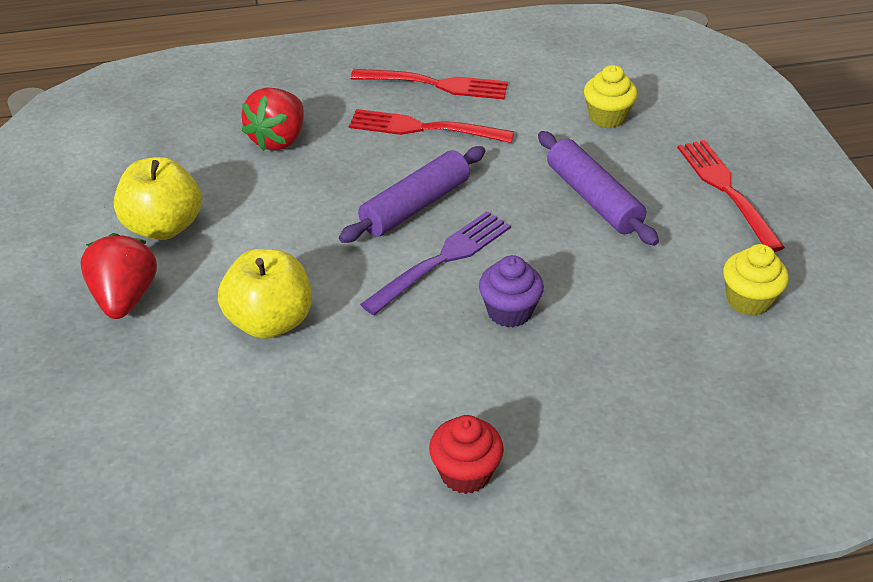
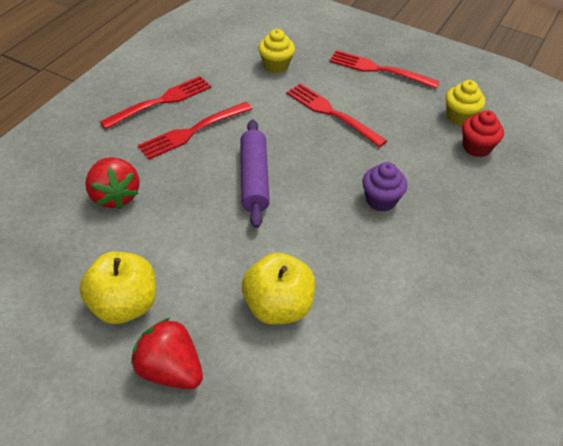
camera: 50 degrees left, 5 degrees up
(442, 259) = (311, 198): purple fork -> none
(465, 473) = (482, 298): red cupcake -> red cupcake (476, 147)
(593, 199) = (331, 113): purple rolling pin -> red fork

